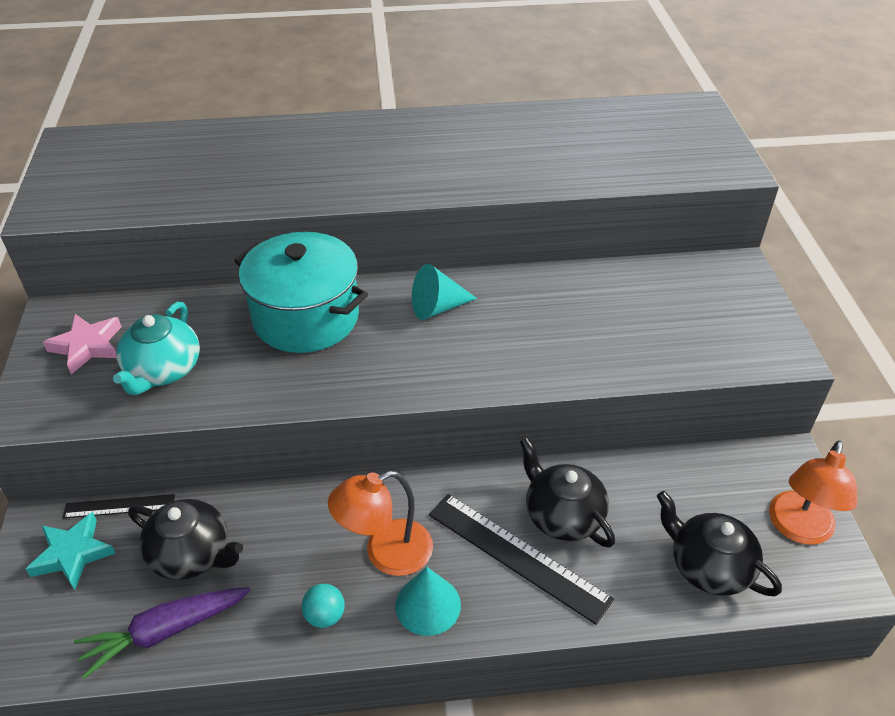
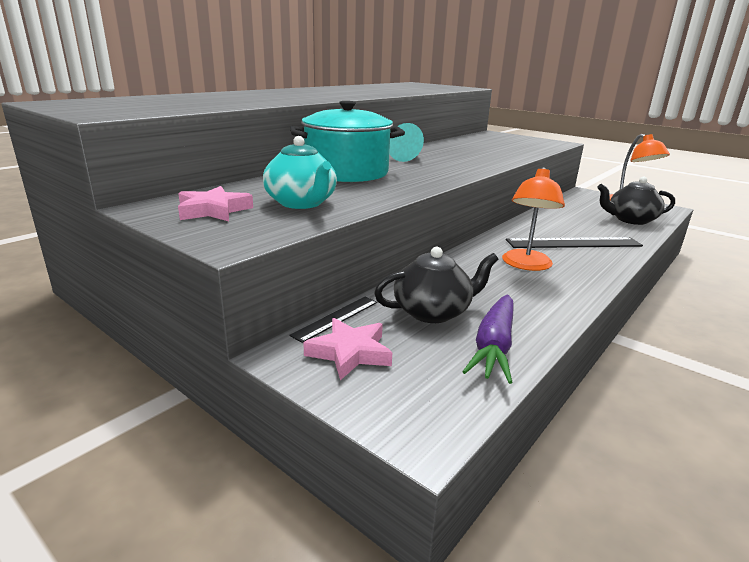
camera: 45 degrees left, 20 degrees down
(73, 554) = (350, 352): turquoise star -> pink star
(325, 616) = (553, 295): turquoise ball -> none
(428, 605) = (581, 270): turquoise cone -> none
(563, 515) = (559, 228): black teapot -> none

